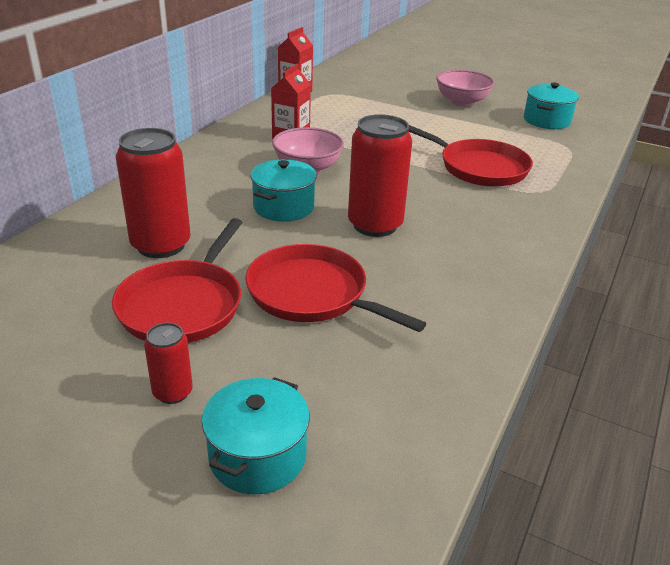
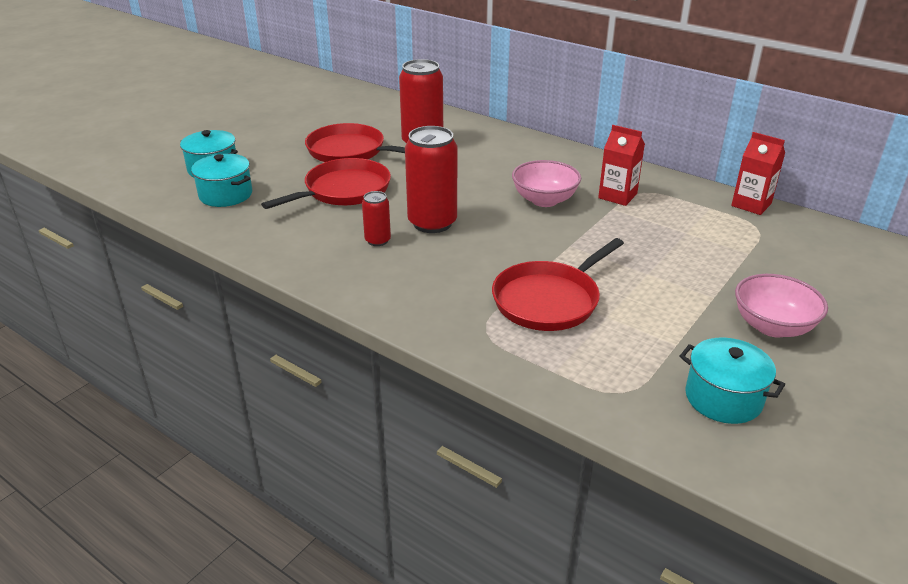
camera: 100 degrees right, 0 degrees up
(172, 392) = (273, 149): red can -> red can (377, 240)
(283, 207) = (470, 186): turquoise pot -> turquoise pot (225, 195)

